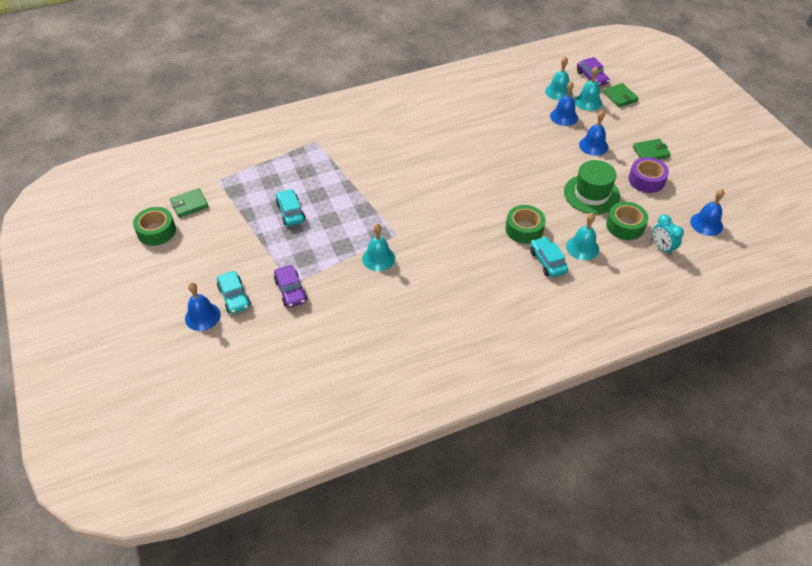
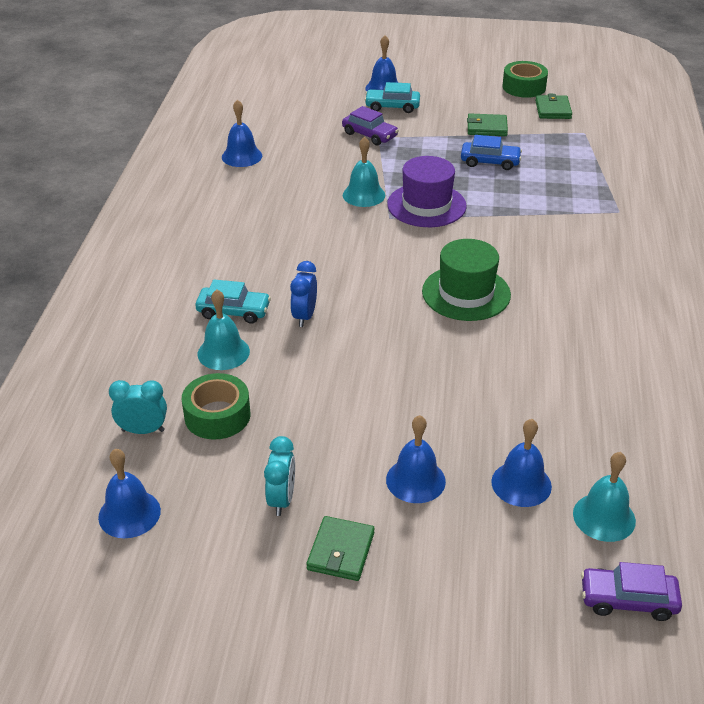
camera: 120 degrees right, 10 degrees down
(290, 212) = (490, 162): turquoise car -> blue car
(291, 291) = (369, 135): purple car -> purple car turned 150 degrees counterclockwise
(369, 223) = (426, 205): none -> purple hat
(374, 354) = (242, 156): none -> blue bell
(524, 229) = (304, 316): green tape -> blue clock
(588, 102) = (546, 545): turquoise bell -> none
(591, 194) = (309, 415): green hat -> green hat (466, 293)
(620, 97) = (533, 609): green wallet -> green wallet (487, 127)
(646, 180) = (281, 499): purple tape -> turquoise clock

